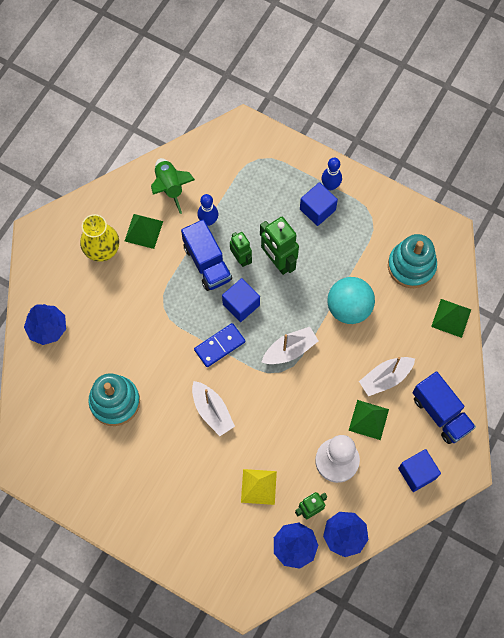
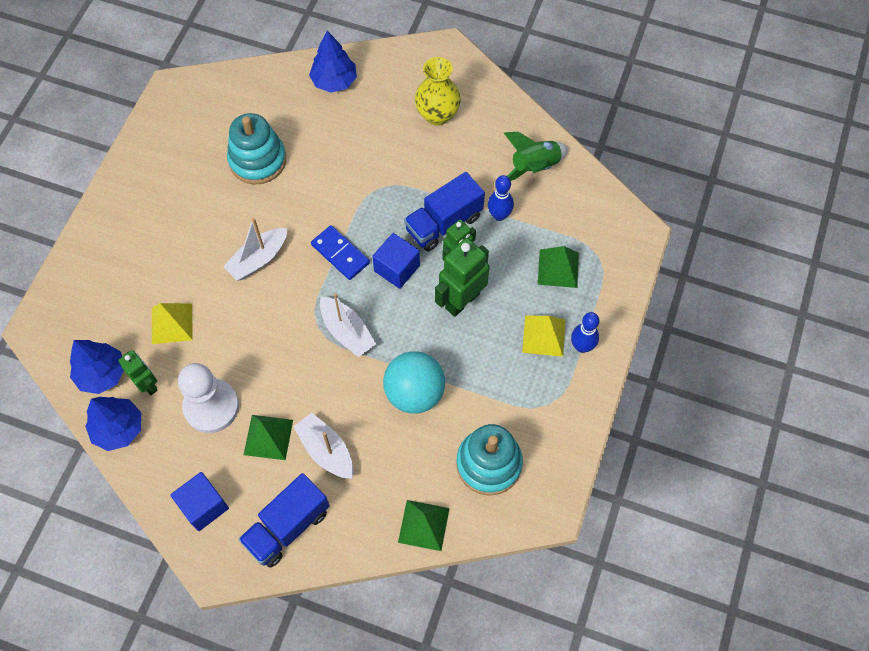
camera: 80 degrees right, 5 degrees down
(143, 231) = (471, 151): green pyramid -> green pyramid (558, 268)
(317, 209) = (543, 336): blue cube -> yellow pyramid

